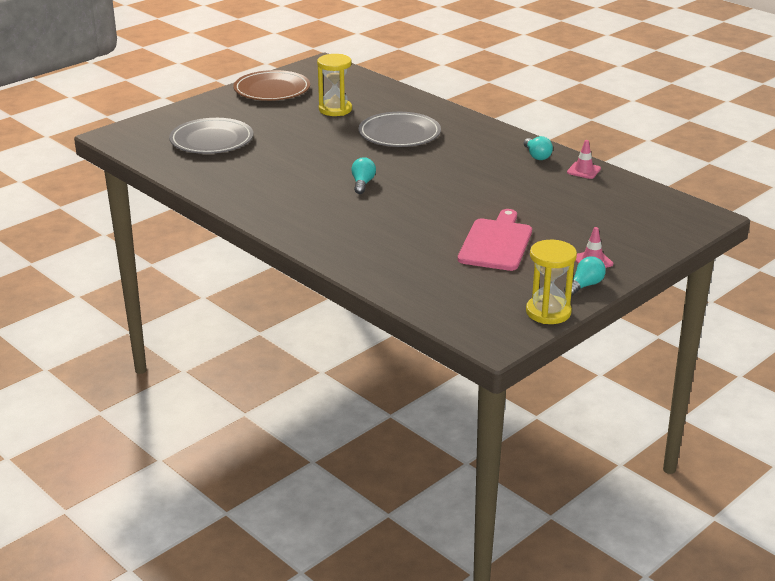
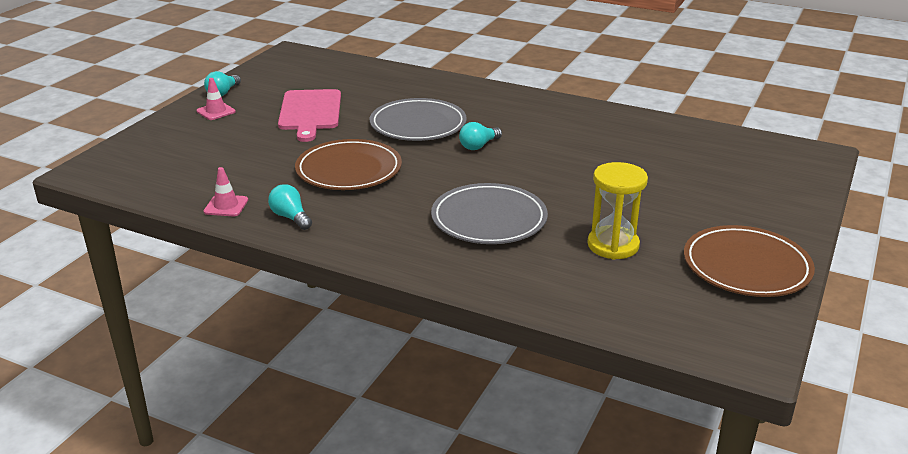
camera: 160 degrees right, 0 degrees up
(211, 140) = (702, 167): grey plate -> grey plate (418, 124)
(362, 184) = (478, 146): turquoise light bulb -> turquoise light bulb turned 60 degrees clockwise
(481, 182) = (349, 170): none -> brown plate
(548, 312) = (252, 72): yellow hourglass -> none

